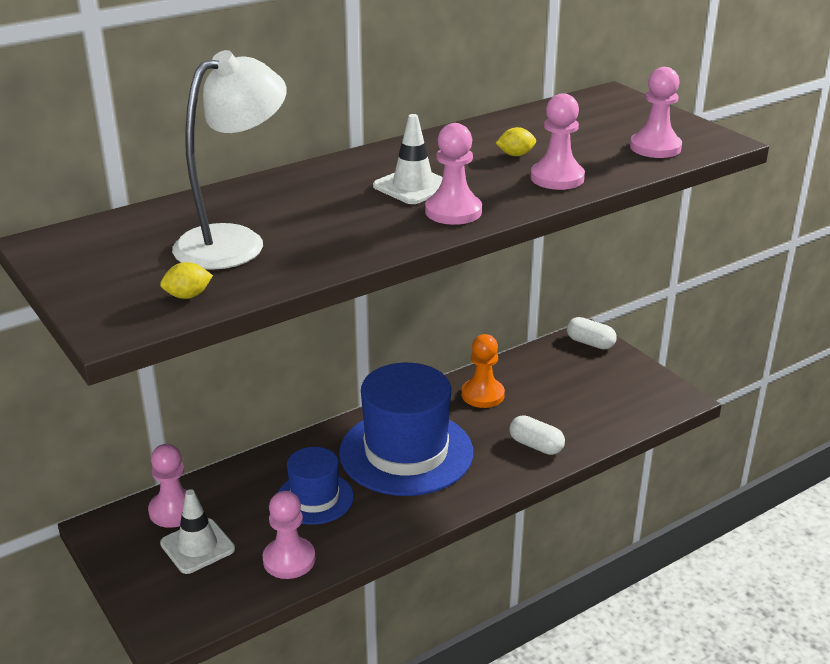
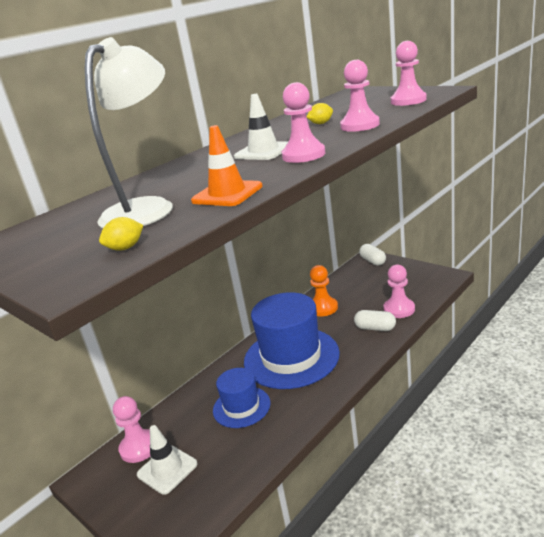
camera: 10 degrees left, 5 degrees down
(289, 560) = (242, 457): pink pawn -> pink pawn (399, 309)
(330, 249) = (227, 194): none -> orange traffic cone
(590, 343) = (373, 261): white capsule -> white capsule turned 45 degrees clockwise

